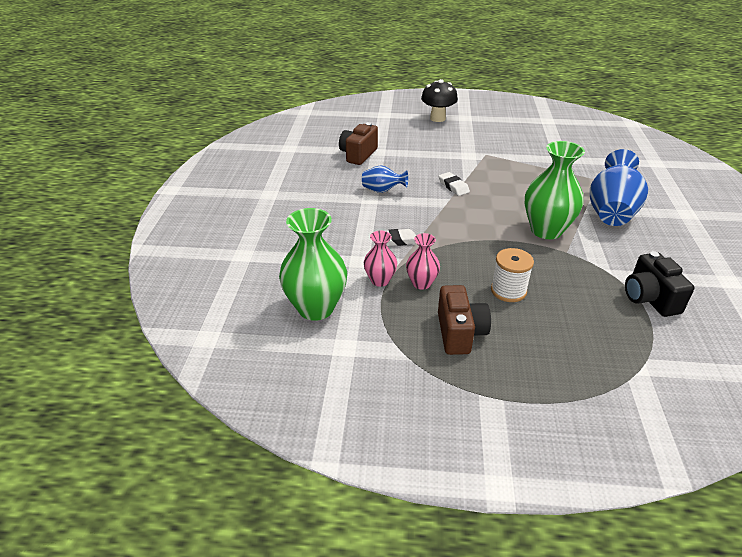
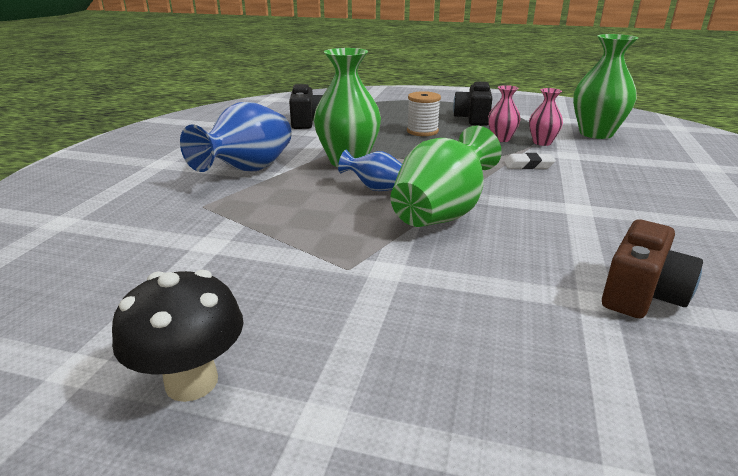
camera: 170 degrees left, 10 degrees down
(382, 190) = (561, 217): blue vase -> blue vase (375, 188)
(437, 118) = (419, 428): black mushroom -> black mushroom (191, 382)
(453, 186) = (441, 214): white eraser -> green vase
(459, 333) = (473, 119): brown camera -> black camera

